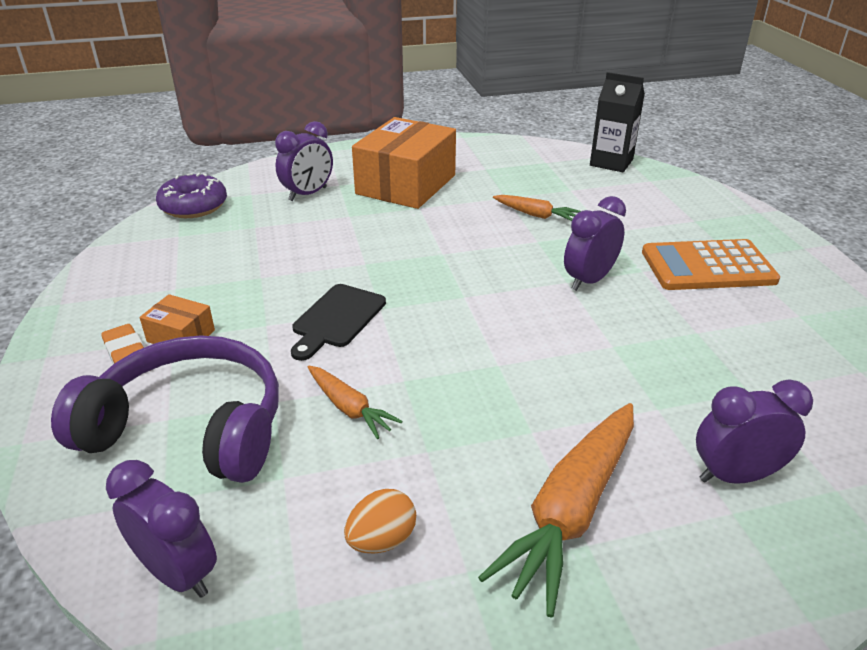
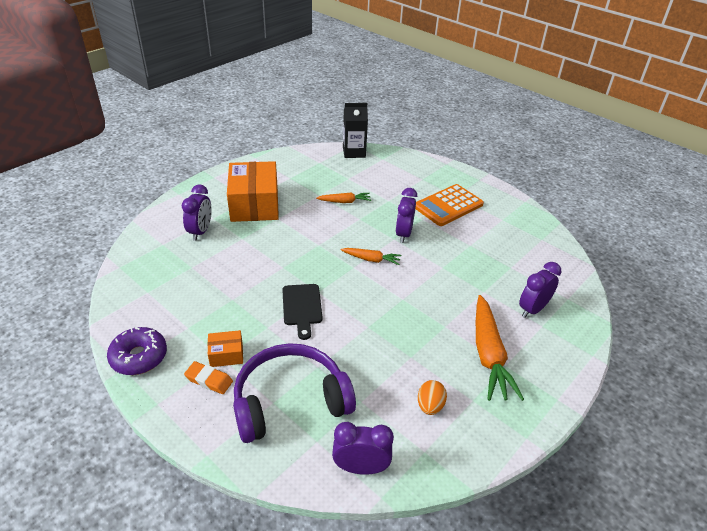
camera: 35 degrees left, 5 degrees up
(194, 206) = (133, 267): purple donut -> purple donut (139, 357)
(349, 408) = (357, 353): orange carrot -> orange carrot (371, 259)

